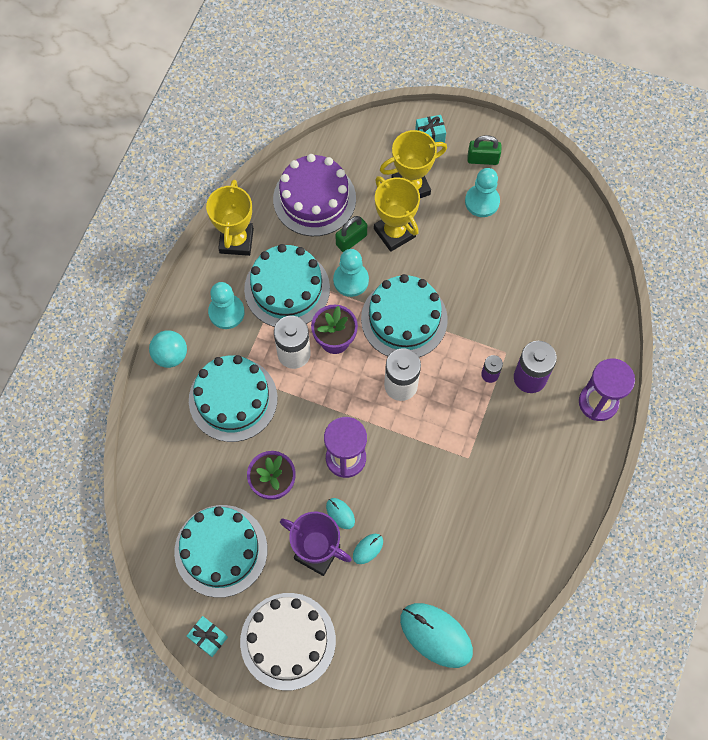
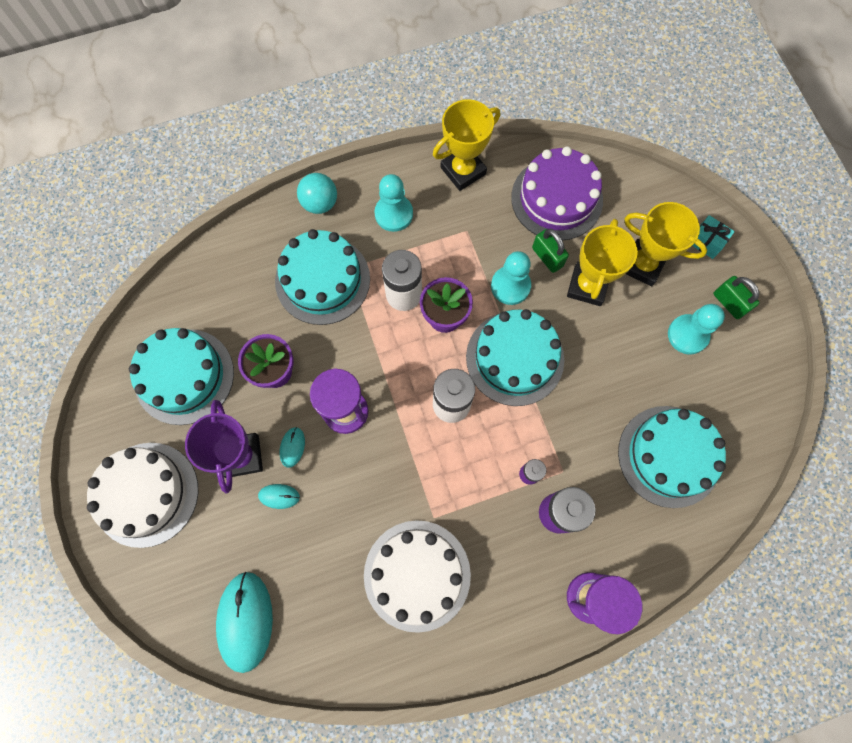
camera: 50 degrees right, 5 degrees up
(208, 637) = (102, 427): turquoise gift -> none
(287, 289) = (456, 242): turquoise cake -> turquoise cake (669, 456)
(351, 240) = (547, 257): green padlock -> green padlock turned 45 degrees clockwise
(497, 498) = (417, 575): none -> white cake

